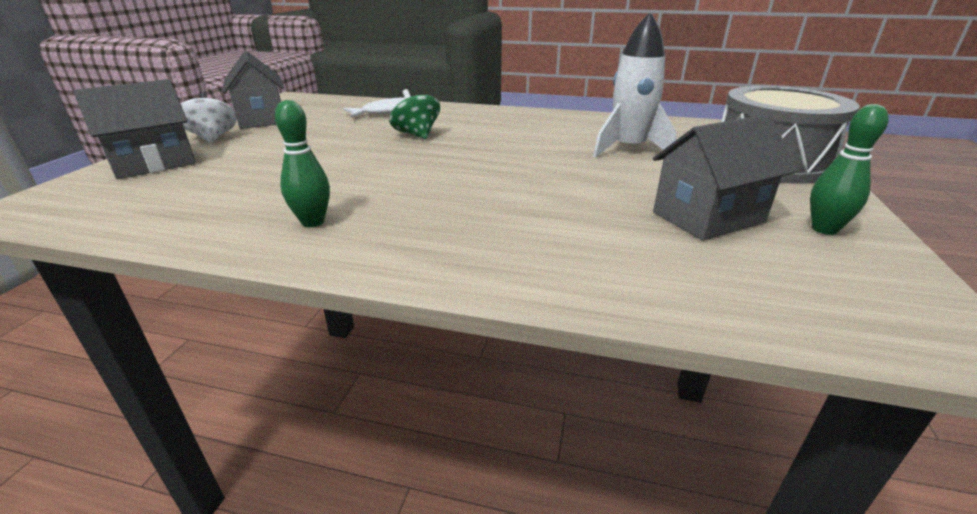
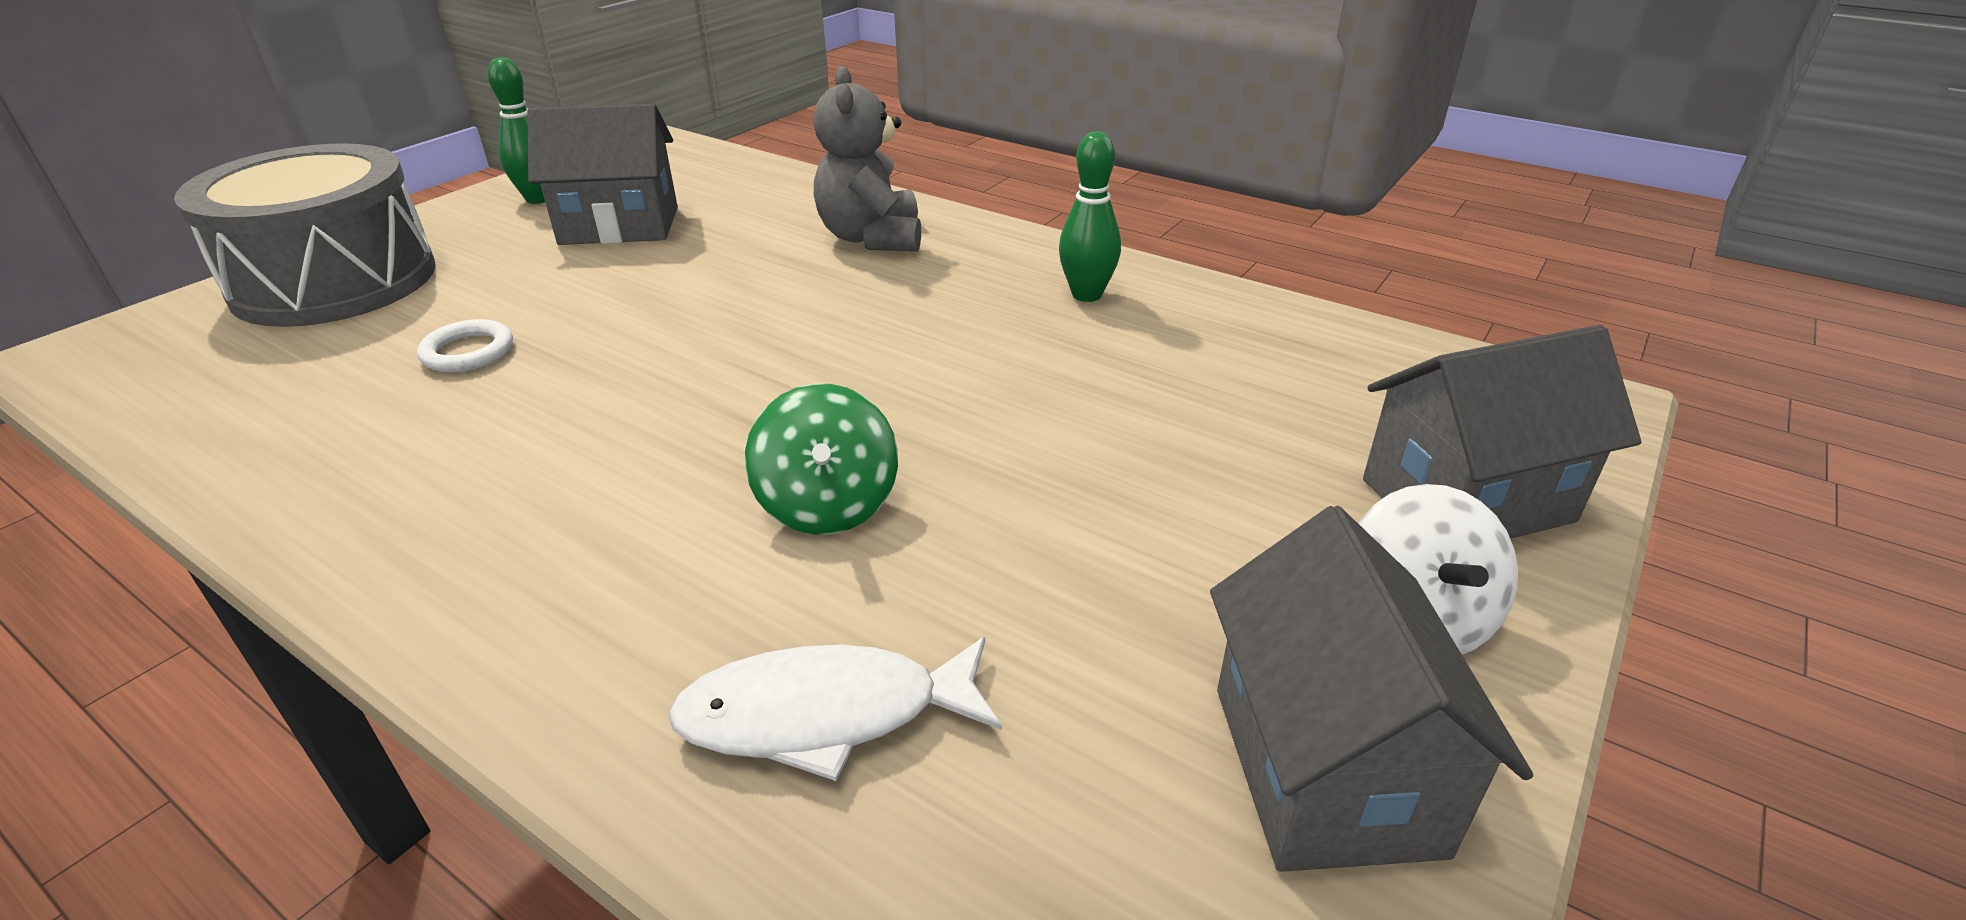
camera: 160 degrees left, 5 degrees up
(504, 240) = (872, 238): none -> grey teddy bear
(628, 149) = (468, 352): white rocket -> white ring

